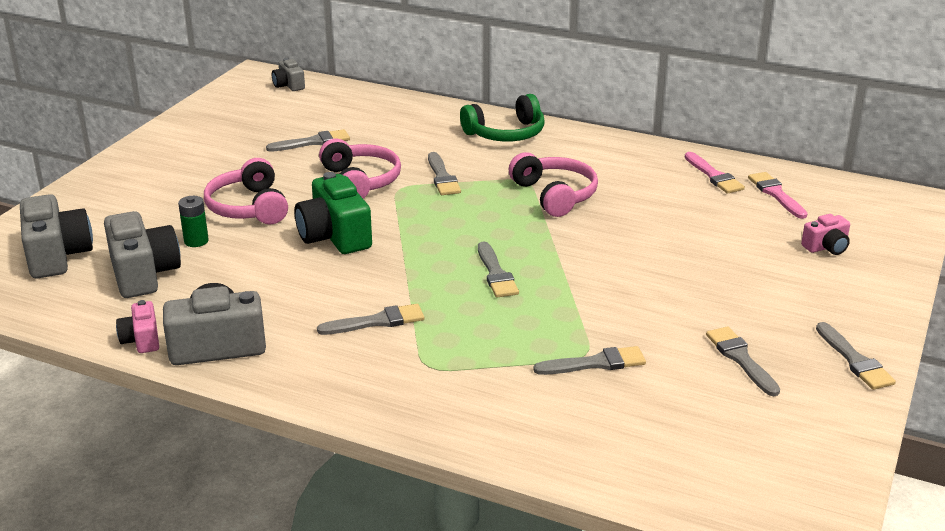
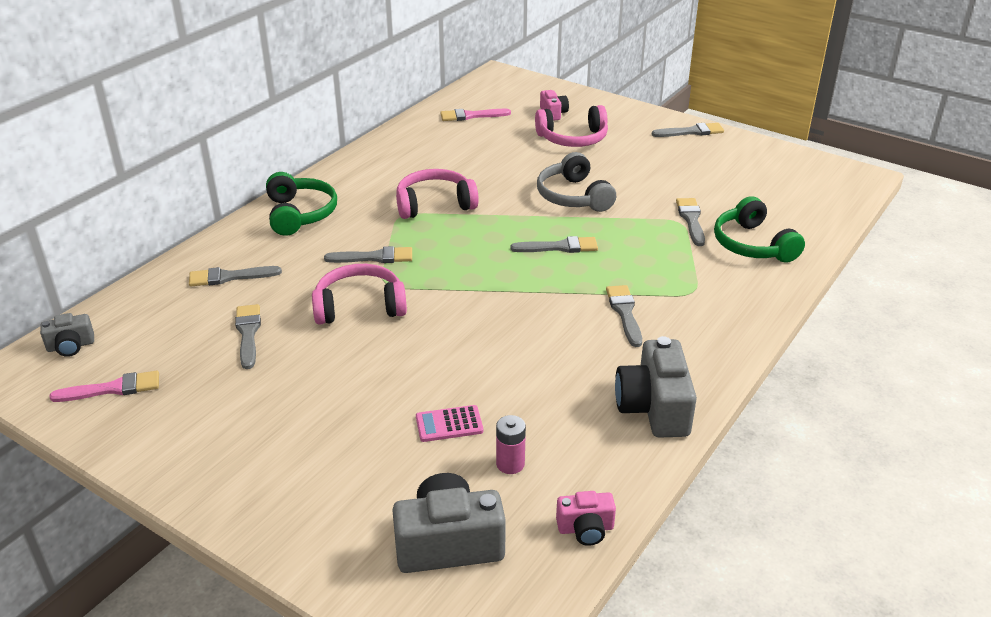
camera: 80 degrees left, 5 degrees up
(141, 340) = (640, 460): pink camera -> pink camera (585, 529)
(143, 274) = (510, 464): grey camera -> pink battery
(196, 241) = (449, 424): green battery -> pink calculator
(249, 207) = (386, 384): pink headphones -> pink headphones (573, 138)
(334, 236) = (469, 328): green camera -> none
(552, 414) = (752, 245): none -> green headphones
(613, 276) = (573, 196): none -> grey headphones
(714, 176) = (432, 133): pink brush -> pink brush (113, 389)
(741, 359) = (688, 167): grey brush -> grey brush (229, 277)

